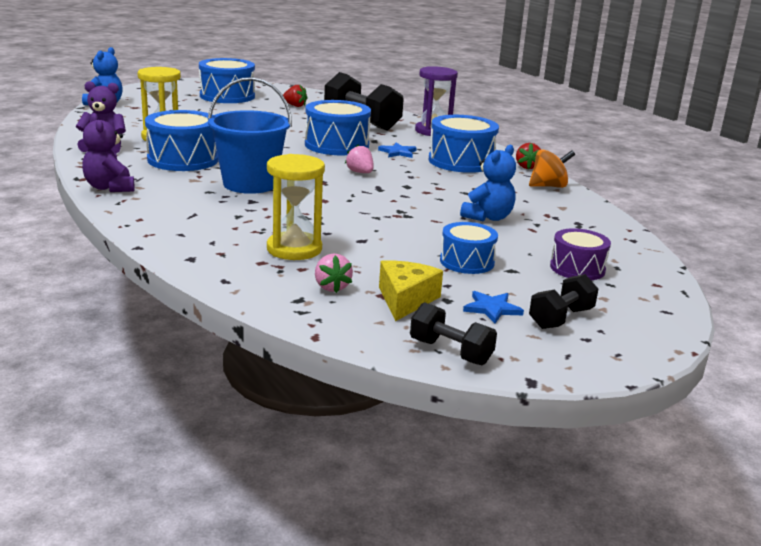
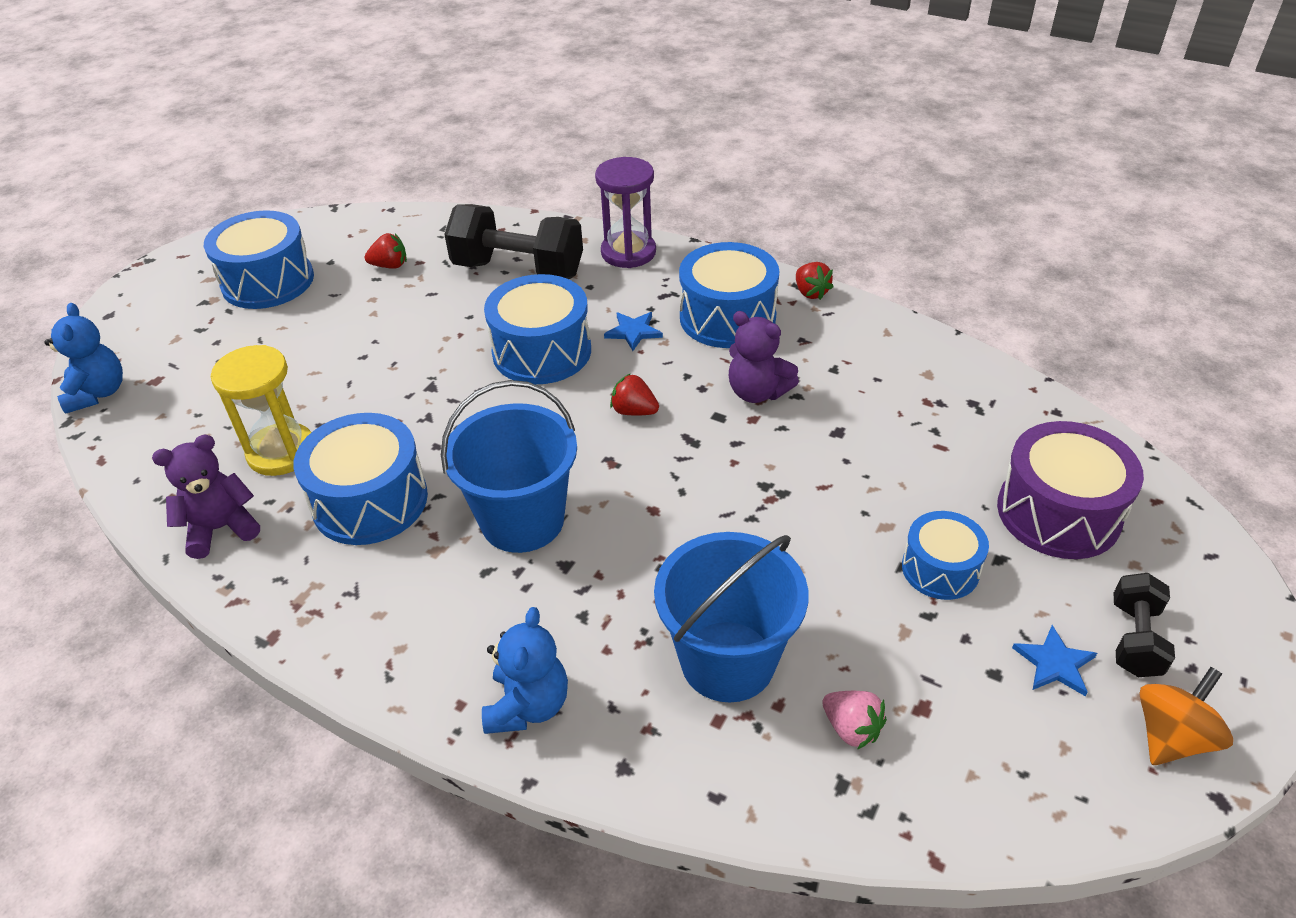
camera: 25 degrees left, 20 degrees up
(109, 188) = (337, 641): purple teddy bear -> purple teddy bear (757, 392)
(294, 249) = (727, 661): yellow hourglass -> blue bucket
(360, 172) = (634, 411): pink strawberry -> red strawberry
(405, 300) = (954, 704): yellow cheese -> none
(450, 352) = (1097, 793): black dumbbell -> none
(488, 217) = (873, 445): blue teddy bear -> blue teddy bear (528, 705)
(548, 186) = (872, 329): orange spinning top -> orange spinning top (1171, 737)
(577, 268) = (1058, 513): purple drum -> purple drum, size x1.63

